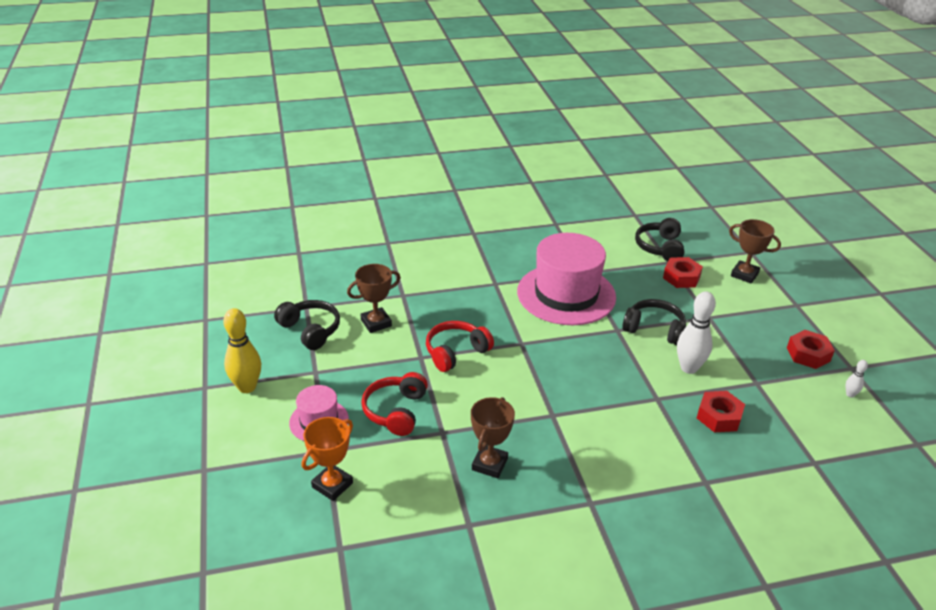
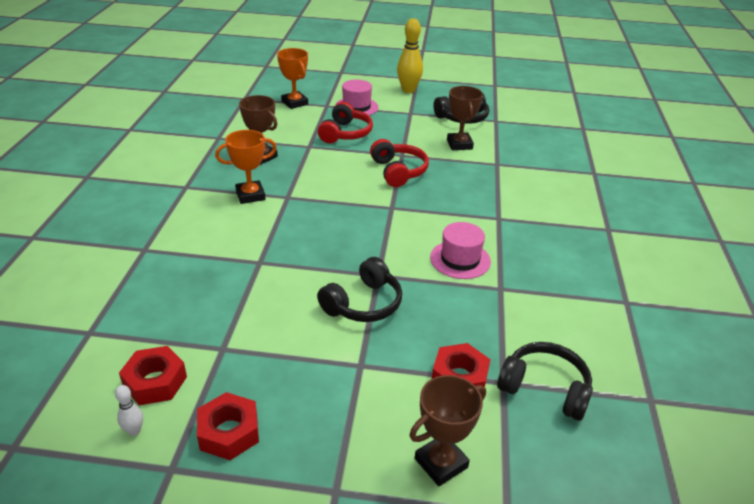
camera: 110 degrees right, 0 degrees up
(396, 411) = (345, 133): red headphones -> red headphones turned 75 degrees clockwise
(566, 294) = (460, 259): pink hat -> pink hat, size x0.50
(569, 443) = (250, 195): none -> orange trophy
(689, 368) = (284, 303): white bowling pin -> none
(719, 417) = (203, 292): red nut -> red nut (155, 382)

